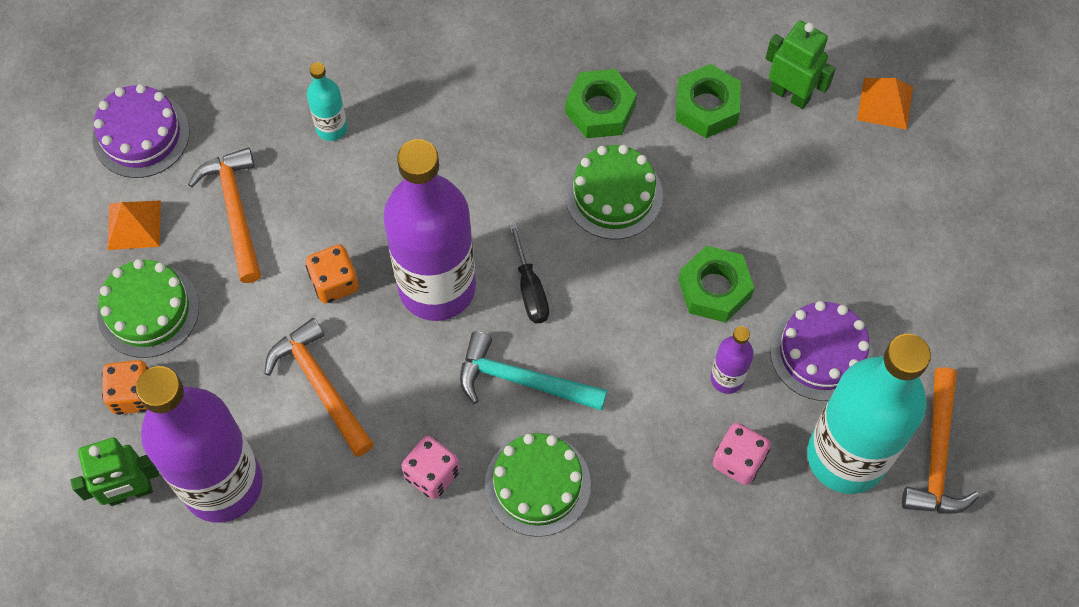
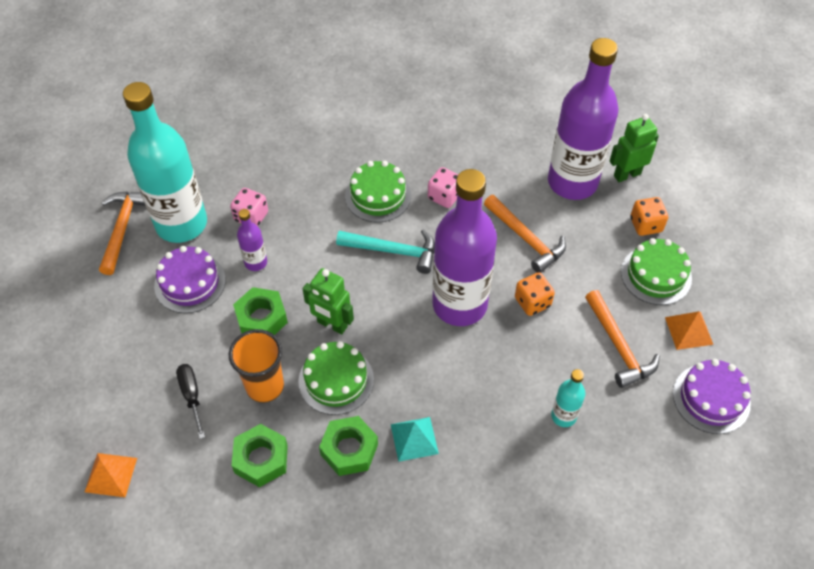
camera: 175 degrees right, 10 degrees down
(520, 116) = (414, 439): none -> turquoise pyramid
(530, 289) = (393, 308): black screwdriver -> black screwdriver (192, 396)
(706, 194) = (265, 386): none -> orange cup
(790, 94) = (190, 476): green robot -> green robot (332, 324)

